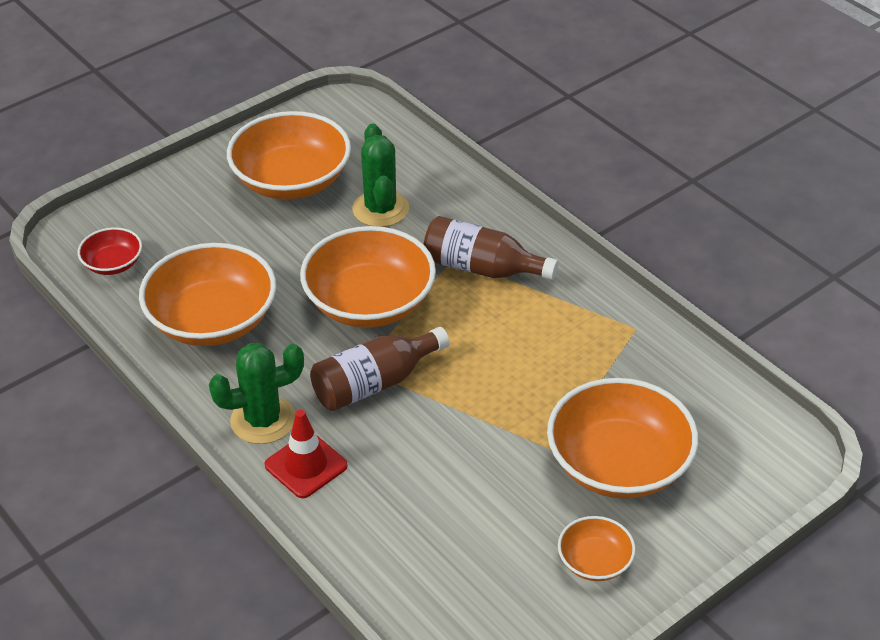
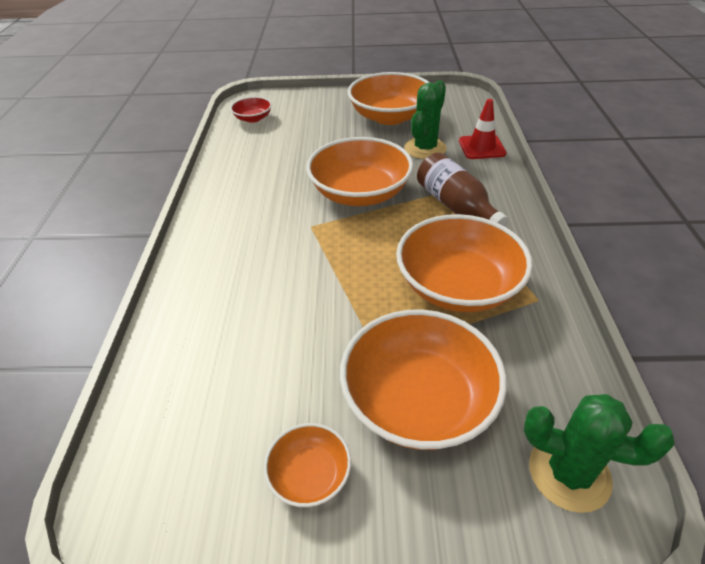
camera: 40 degrees right, 0 degrees up
(212, 320) = (264, 163): orange bowl -> orange bowl (458, 286)
(263, 420) = (220, 226): green cactus -> green cactus (569, 473)
(306, 465) = (208, 265): red traffic cone -> red traffic cone (481, 147)
(374, 383) = (307, 239): brown bottle -> none

